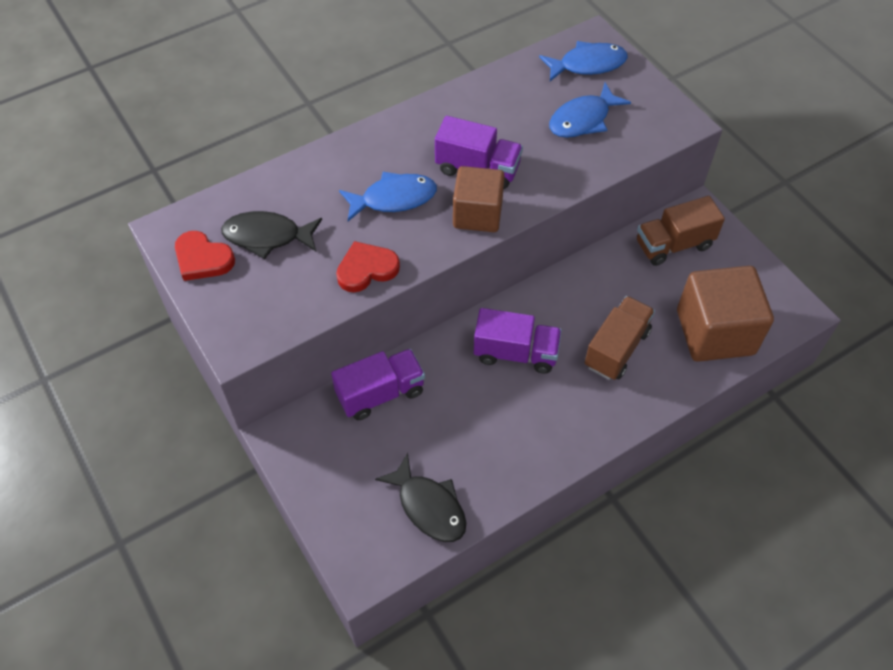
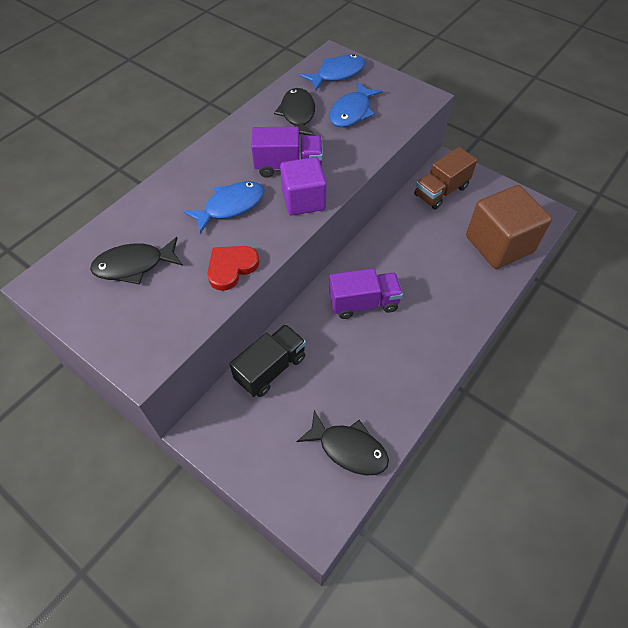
camera: 20 degrees left, 0 degrees up
(203, 259) = (82, 300): red heart -> none
(380, 393) = (270, 368): purple truck -> black truck
(477, 214) = (303, 200): brown cube -> purple cube
(516, 106) = (297, 115): none -> black fish
(616, 348) = (436, 277): brown truck -> none

